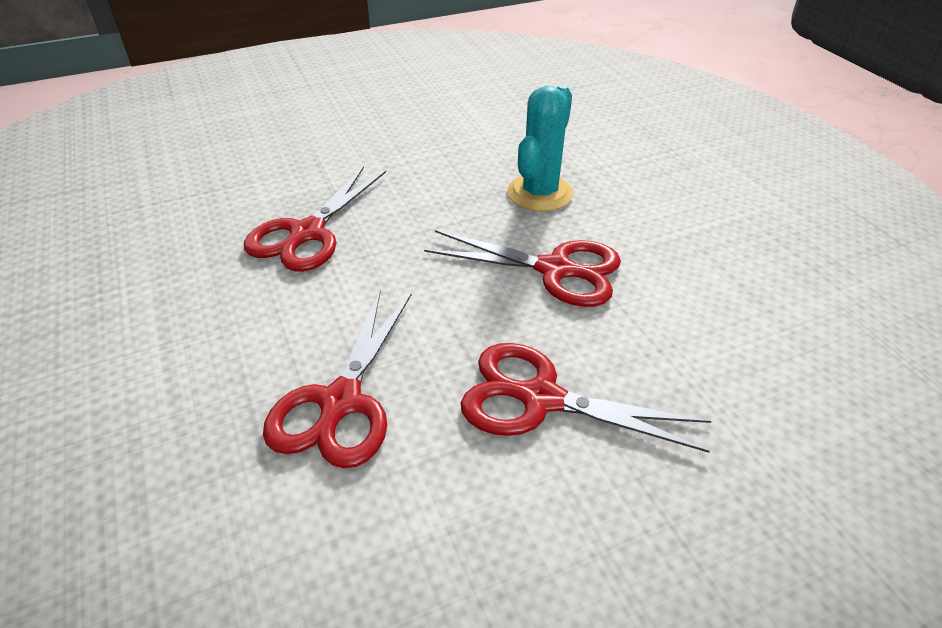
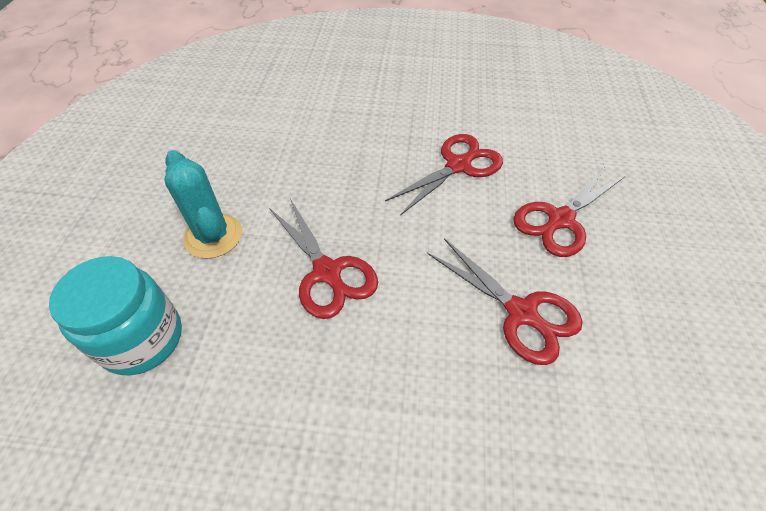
camera: 60 degrees left, 10 degrees up
(177, 168) = (142, 339): none -> turquoise jar
(539, 193) = (378, 137): turquoise cactus -> turquoise cactus (213, 236)

